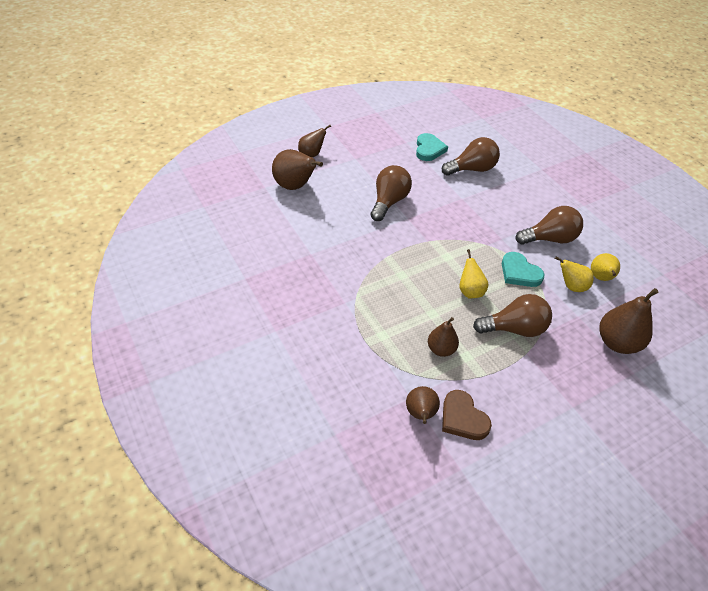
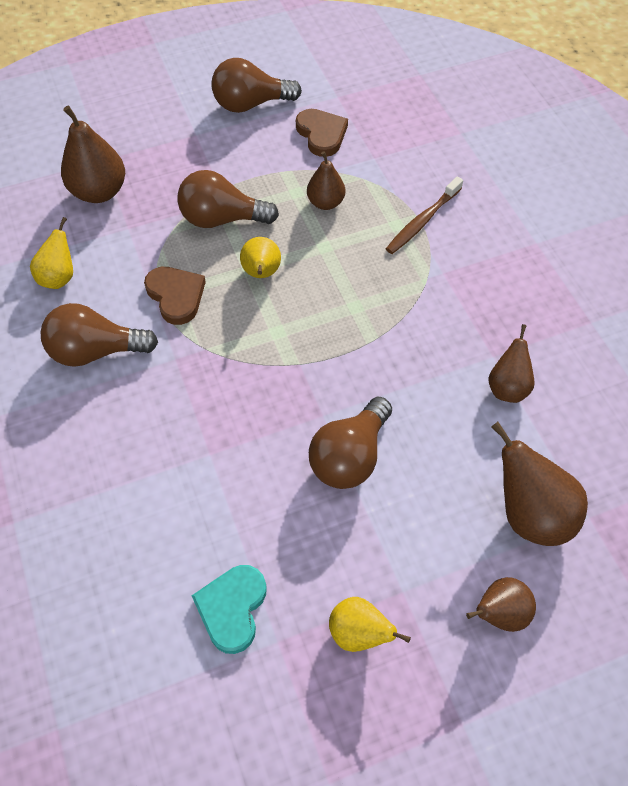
camera: 170 degrees left, 10 degrees up
(363, 340) = (422, 221): none -> brown toothbrush
(420, 414) = (367, 141): brown pear -> brown pear (507, 387)
(472, 169) = (160, 533): brown light bulb -> brown light bulb (251, 104)
(519, 272) = (176, 296): turquoise heart -> brown heart
(571, 286) = (111, 268): yellow pear -> yellow pear (359, 632)

